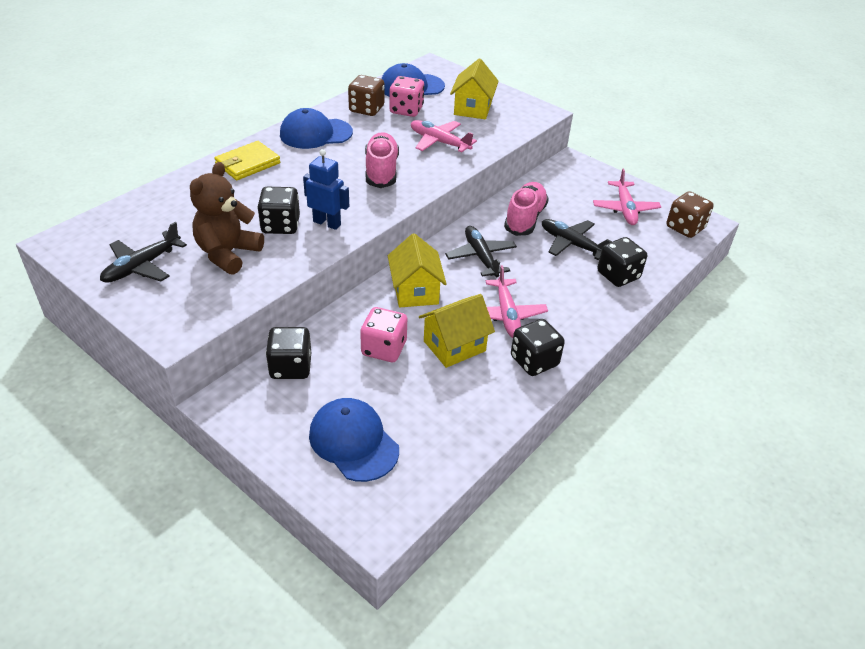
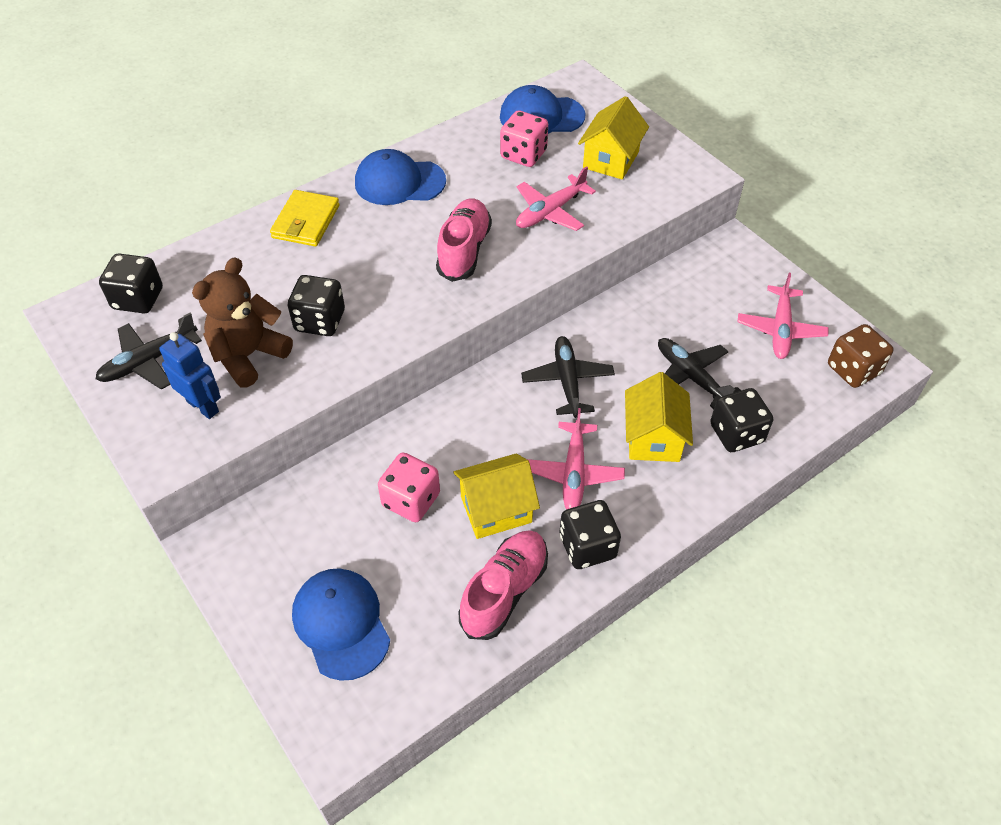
camera: 15 degrees right, 10 degrees up
(248, 164) = (306, 221): yellow wallet -> yellow wallet turned 45 degrees counterclockwise
(290, 367) = (297, 509): black dice -> black dice (138, 299)
(327, 223) = (375, 324): blue robot -> blue robot (203, 406)
(366, 109) = (473, 148): brown dice -> none
(415, 291) = (471, 422): yellow house -> yellow house (653, 438)
(439, 142) = (550, 212): pink plane -> pink plane turned 90 degrees counterclockwise
(525, 219) = (642, 329): pink shoe -> pink shoe (504, 591)

